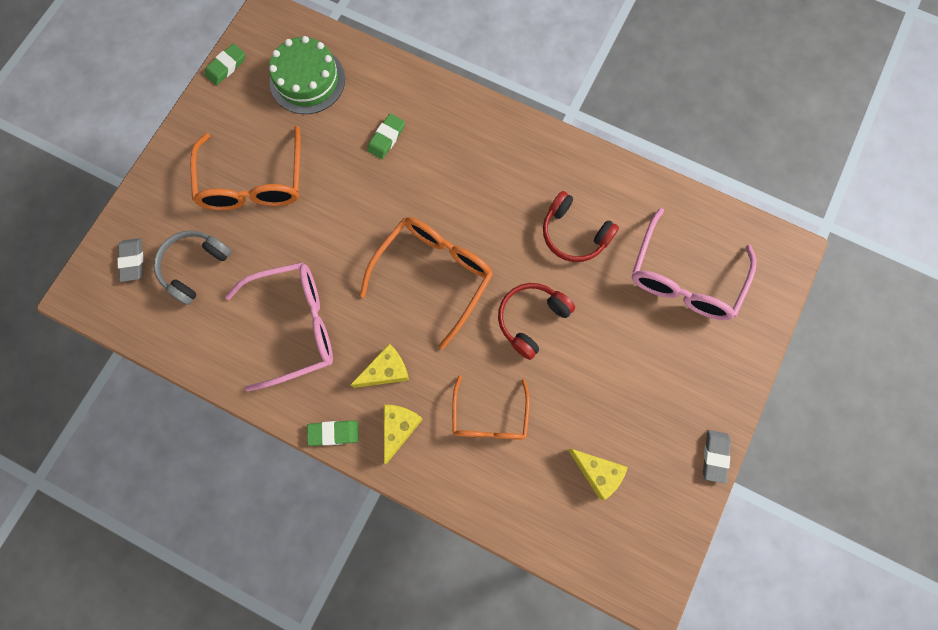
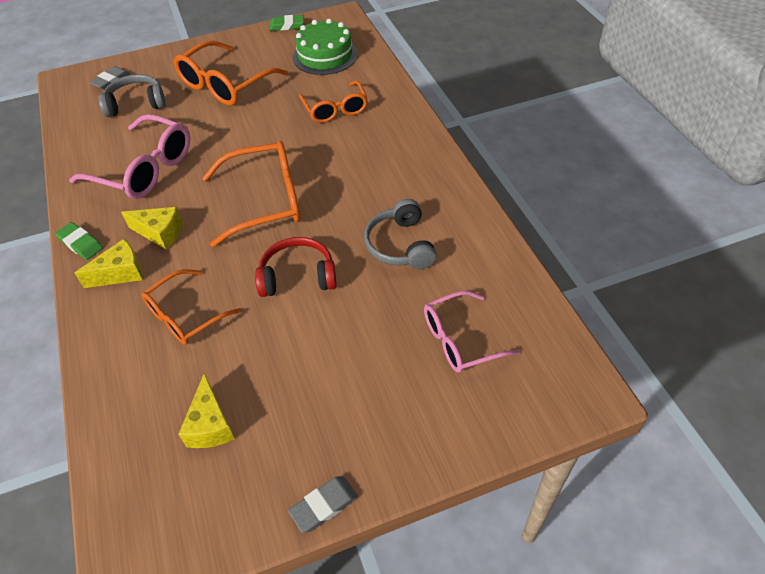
camera: 45 degrees right, 25 degrees down
(386, 138) = (335, 109): green eraser -> orange glasses
(574, 234) = (400, 245): red headphones -> grey headphones
(684, 278) = (460, 340): pink glasses -> pink glasses, size x0.65

